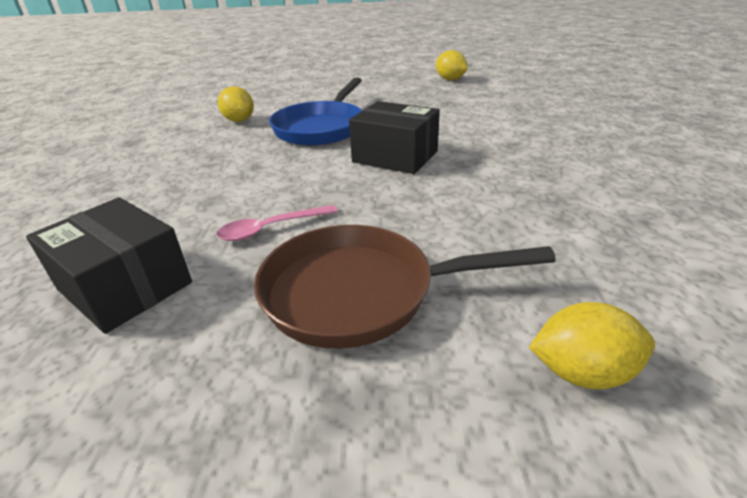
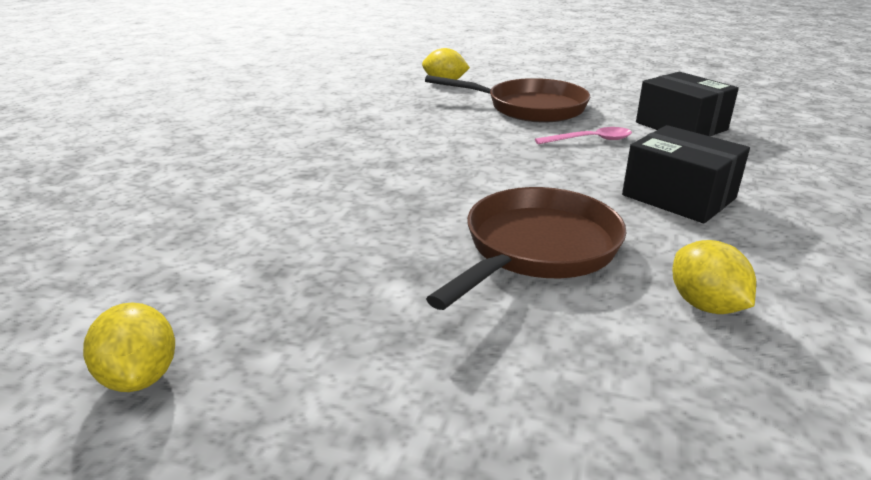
camera: 165 degrees left, 5 degrees down
(321, 128) = (537, 249): blue pan -> brown pan
(395, 156) = (453, 182): black box -> black box (678, 197)

